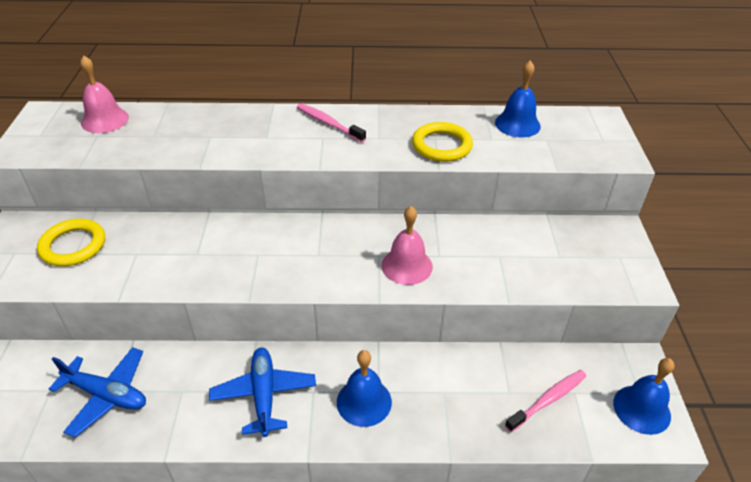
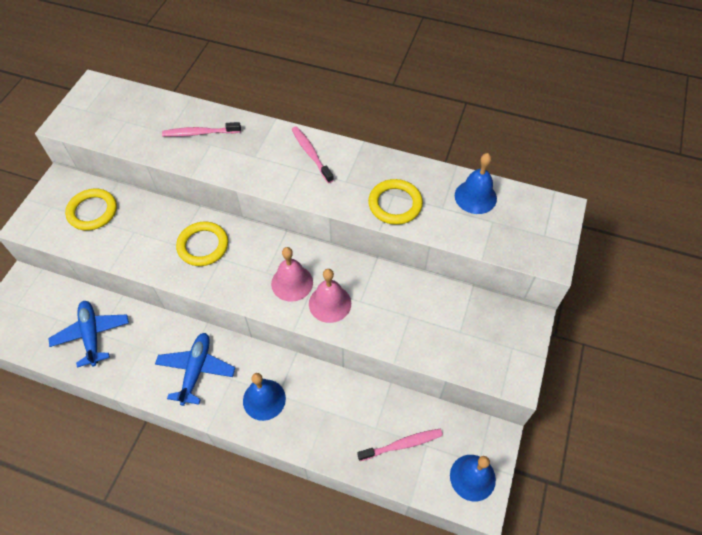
camera: 20 degrees right, 15 degrees up
(105, 120) = (137, 105): pink bell -> pink bell (292, 283)
(106, 395) = (92, 335): blue plane -> blue plane turned 150 degrees counterclockwise
(193, 129) = (200, 133): none -> pink toothbrush
(230, 247) = (203, 246): none -> yellow ring

